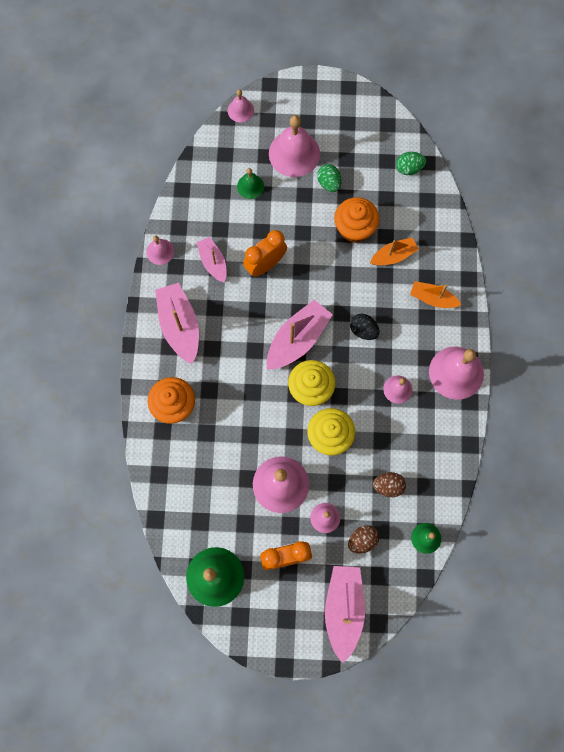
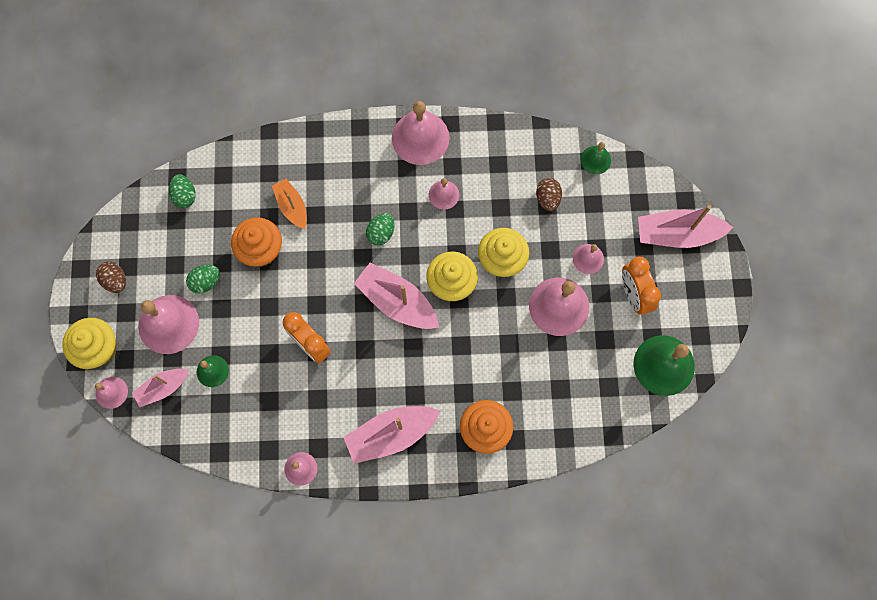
camera: 95 degrees left, 0 degrees up
(213, 262) = (311, 404): pink boat -> pink boat (163, 388)
(278, 101) = (98, 348): none -> yellow cupcake
(362, 540) = (606, 220): brown egg -> brown egg (115, 280)
(363, 330) = (381, 233): black egg -> green egg
(432, 298) = (339, 164): orange boat -> none

